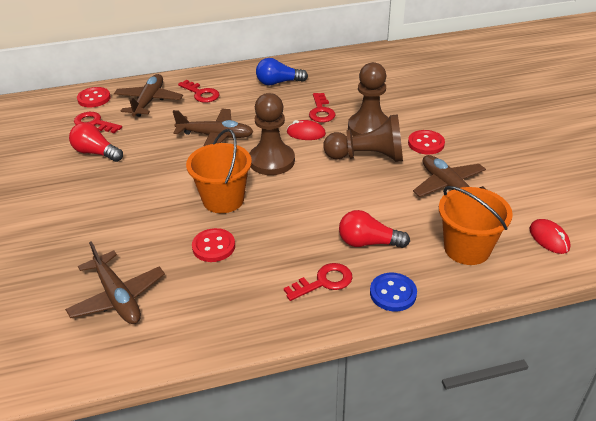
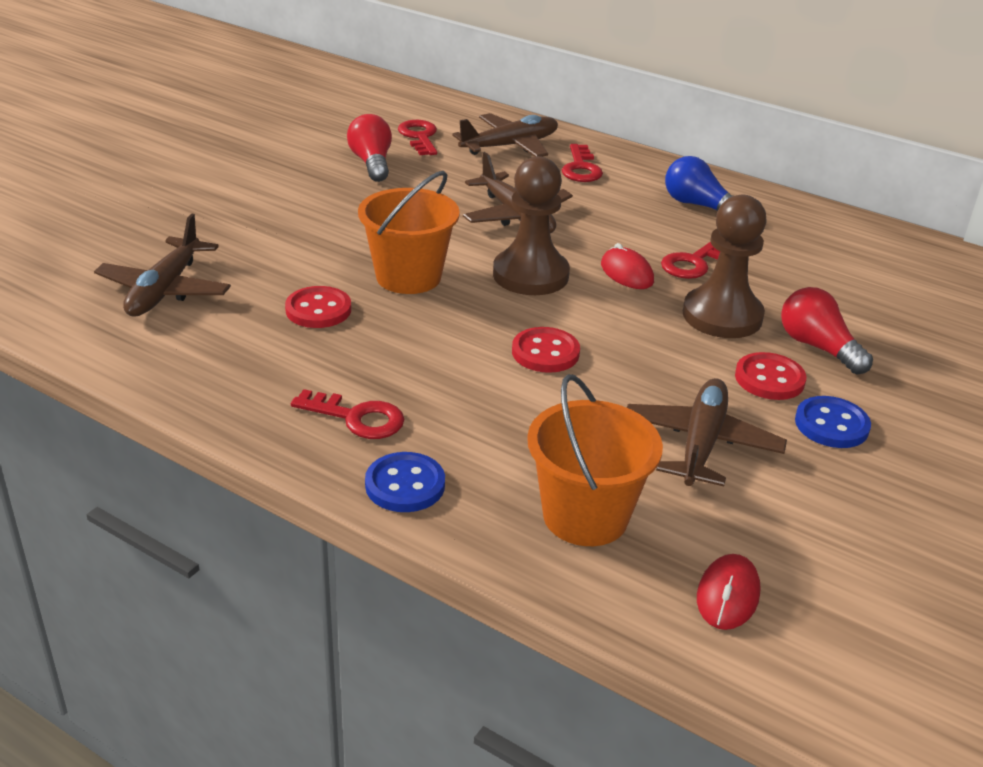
camera: 45 degrees right, 5 degrees down
(94, 98) = (460, 115): red button -> red button (545, 352)
(367, 157) = (656, 342): brown pawn -> none
(368, 242) = (478, 421): red light bulb -> red light bulb (817, 347)
(471, 147) = (831, 425): none -> blue button

